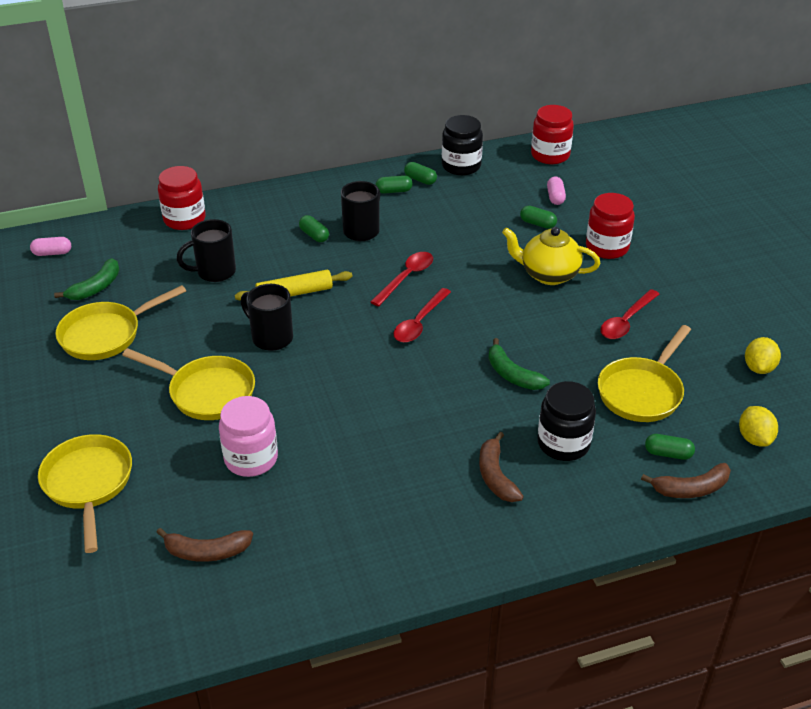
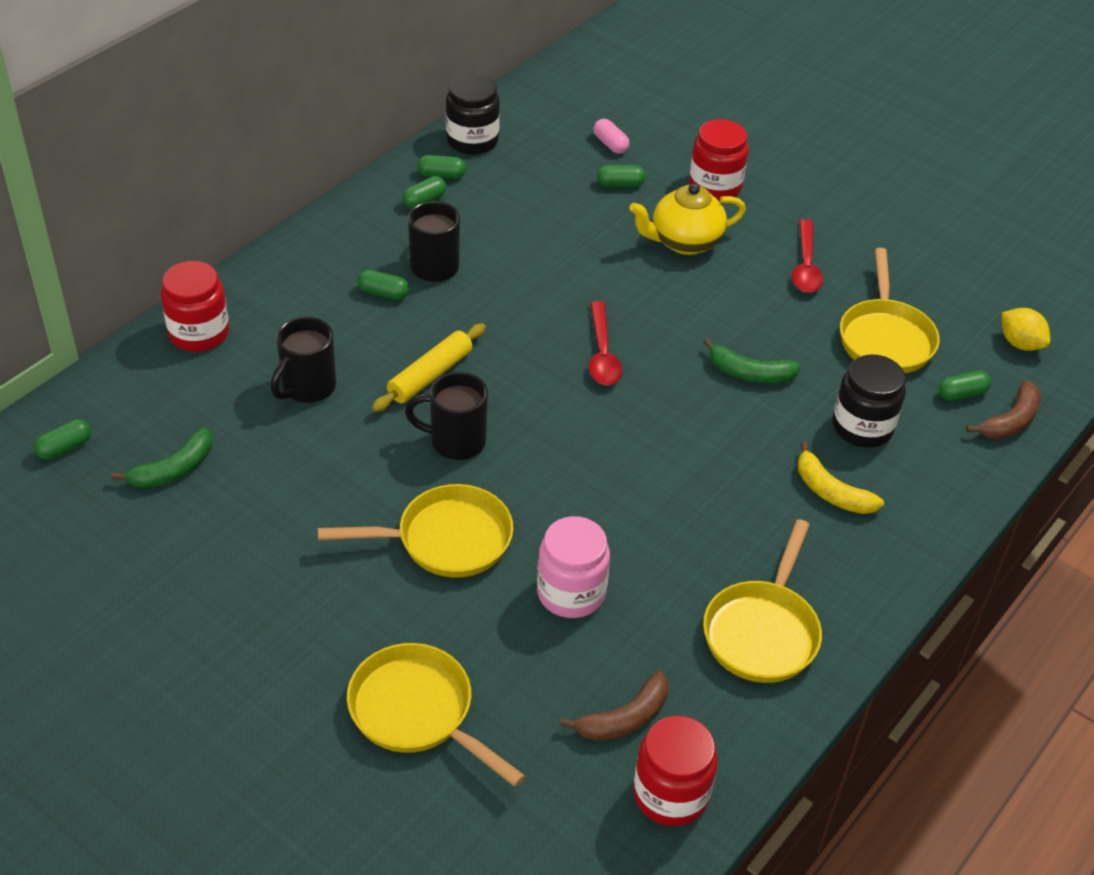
camera: 35 degrees left, 5 degrees up
(52, 253) = (65, 448): pink capsule -> green capsule
(96, 287) = (174, 469): green banana -> green banana turned 45 degrees clockwise
(106, 335) = (250, 524): yellow pan -> yellow pan (762, 631)
(406, 278) = (539, 305): red spoon -> none
(495, 476) = (831, 492): brown banana -> yellow banana
(550, 155) = (559, 93): red jar -> red jar (670, 794)
(759, 368) = (964, 267): yellow lemon -> none

